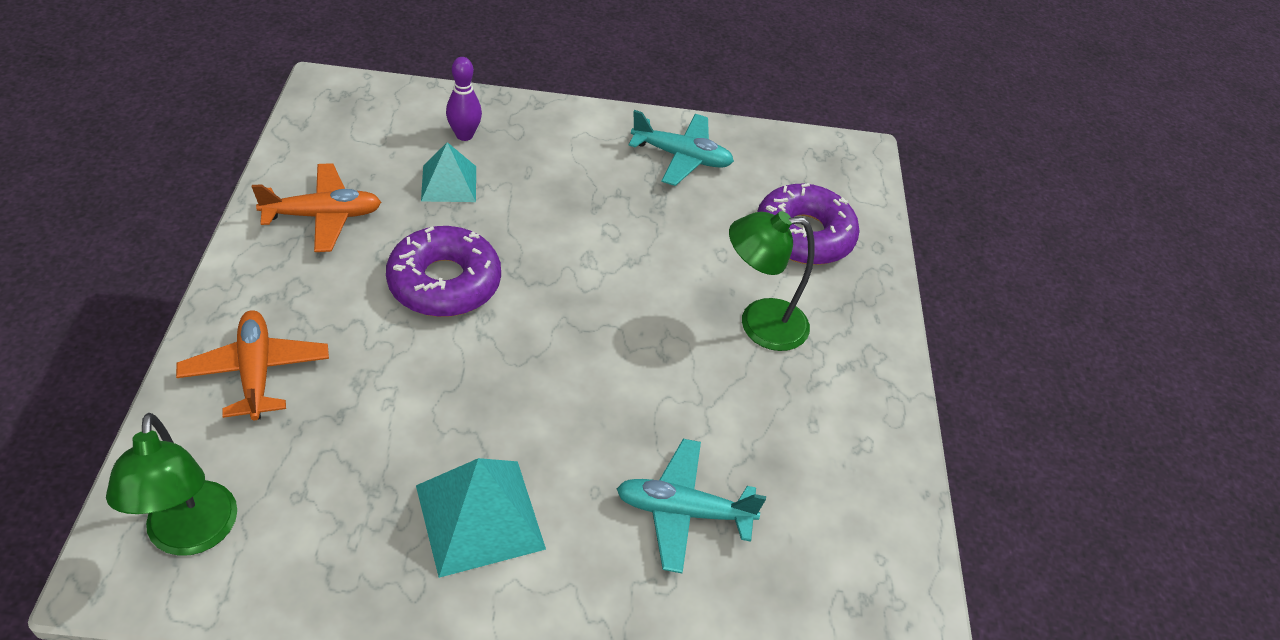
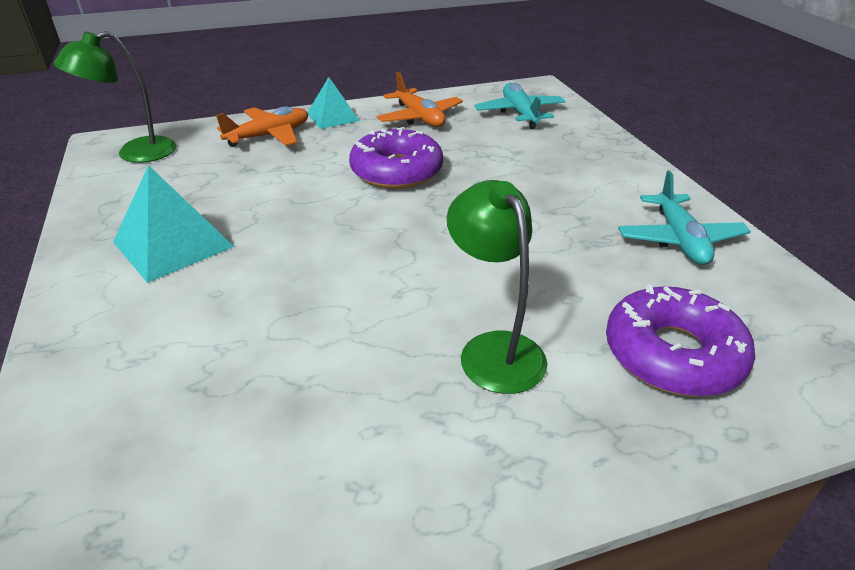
camera: 75 degrees right, 10 degrees down
(449, 183) = (500, 146): turquoise pyramid -> turquoise pyramid (333, 117)
(464, 135) = (558, 138): purple bowling pin -> none
(683, 511) = (207, 352): turquoise plane -> turquoise plane (519, 113)

